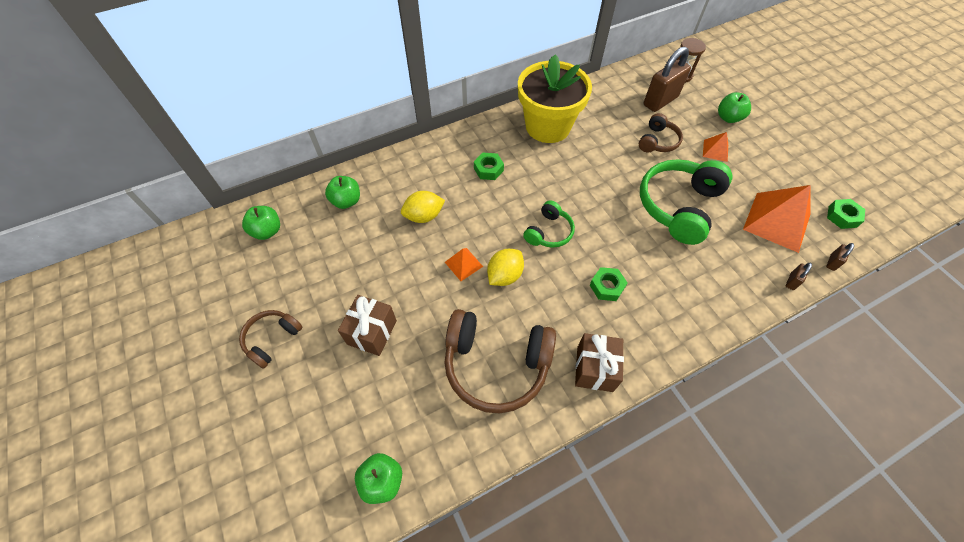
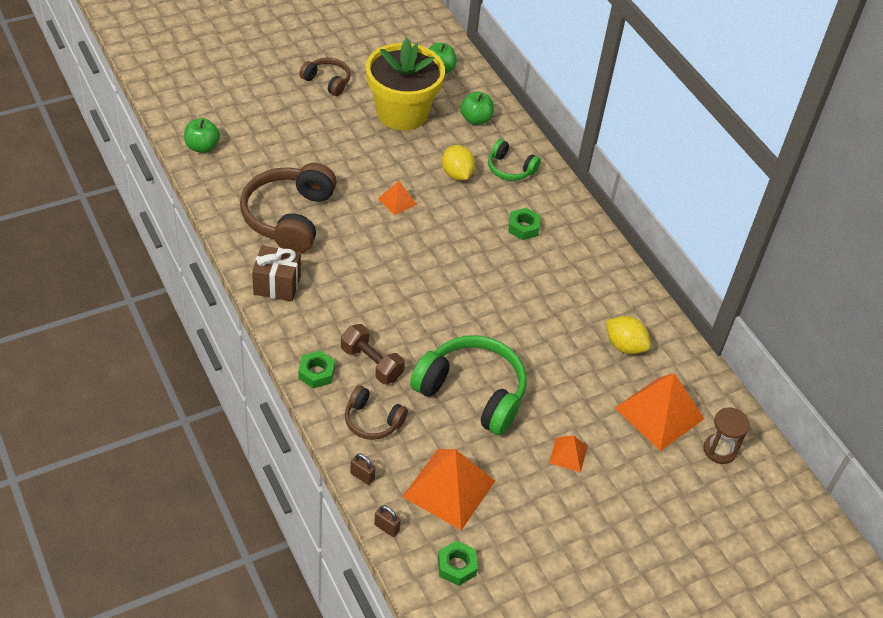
camera: 85 degrees right, 10 degrees down
(372, 332) = (328, 139): brown gift -> none
(504, 275) = (382, 230): yellow lemon -> yellow lemon (624, 346)
(548, 126) = (597, 287): yellow flower pot -> yellow flower pot (402, 113)
(549, 232) = (435, 270): green headphones -> green headphones (510, 169)
(607, 286) = (365, 308): green nut -> green nut (316, 373)
(657, 141) = (580, 394): brown headphones -> brown headphones (372, 421)
(660, 101) = (659, 413): brown padlock -> orange pyramid
(670, 279) = (371, 363): none -> brown dumbbell
(728, 118) = (634, 487): green apple -> none

